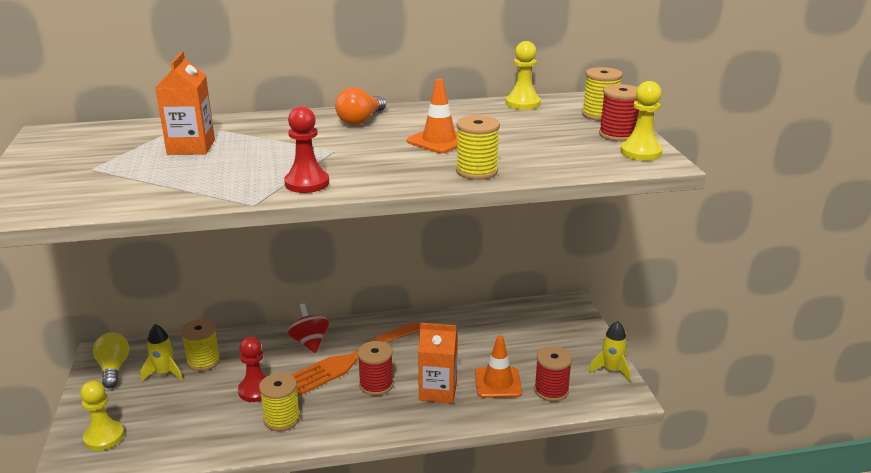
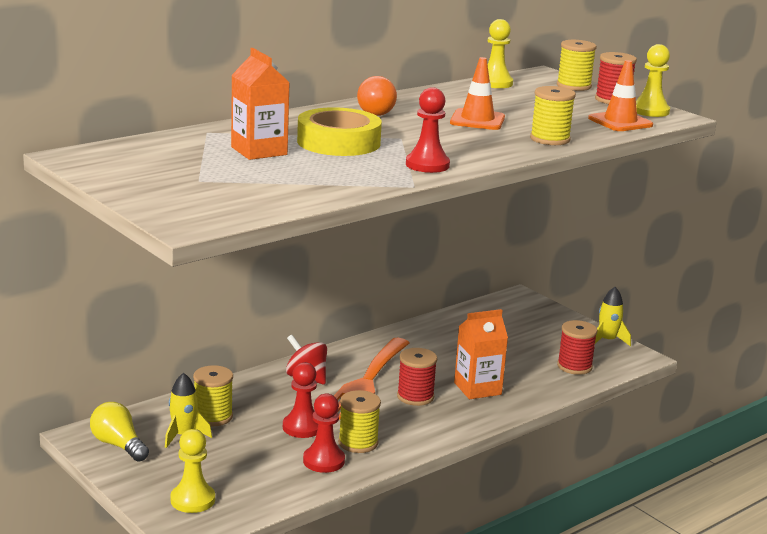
camera: 30 degrees left, 5 degrees down
(236, 429) = (323, 461): none -> red pawn
(272, 147) = (338, 142): none -> yellow tape
(498, 383) = (523, 371): orange traffic cone -> orange traffic cone (620, 122)

